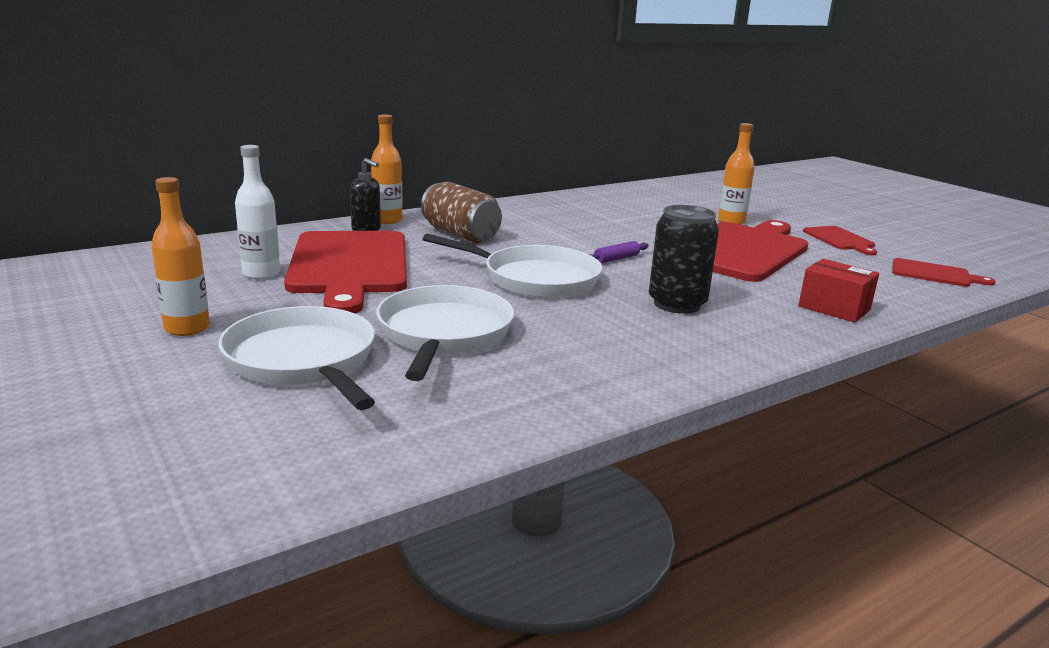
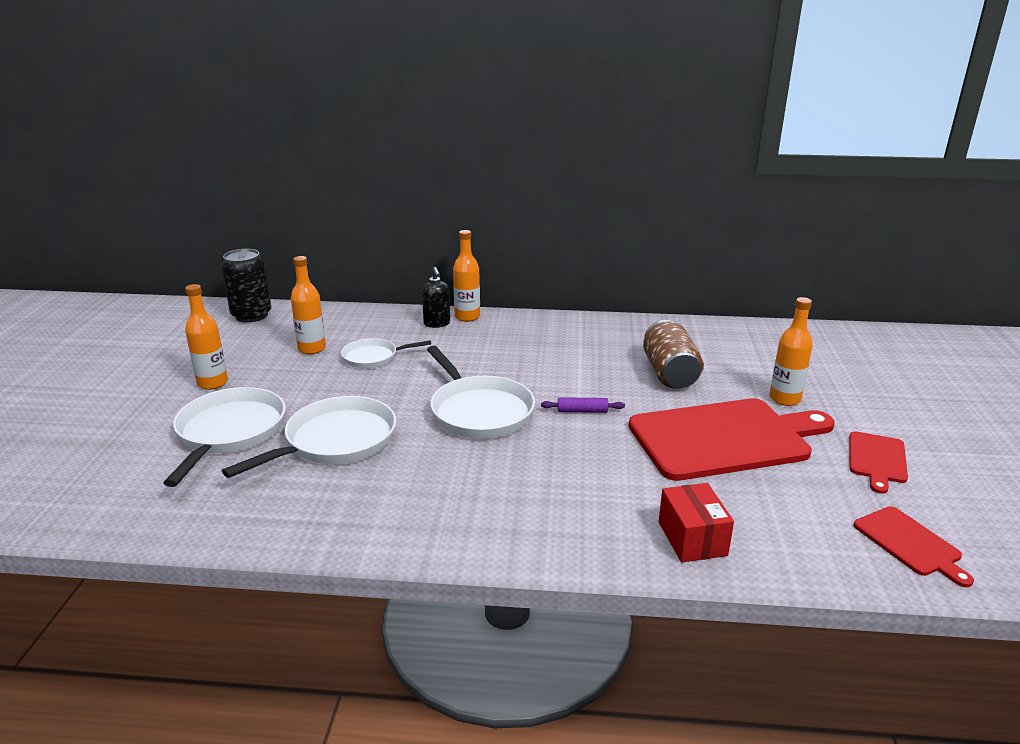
camera: 40 degrees right, 5 degrees up
(261, 274) = (312, 349): white bottle -> orange bottle
(349, 266) = (373, 357): red cutting board -> white pan
(461, 234) = (498, 347): brown can -> brown can (670, 373)
(677, 304) = (548, 477): black can -> black can (251, 315)

